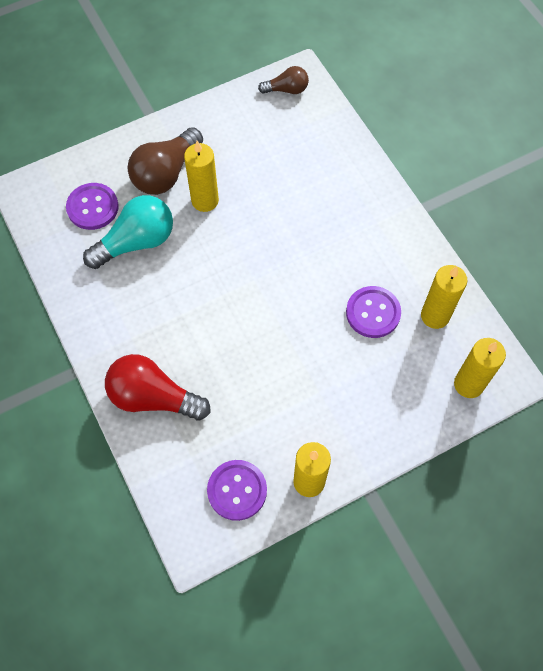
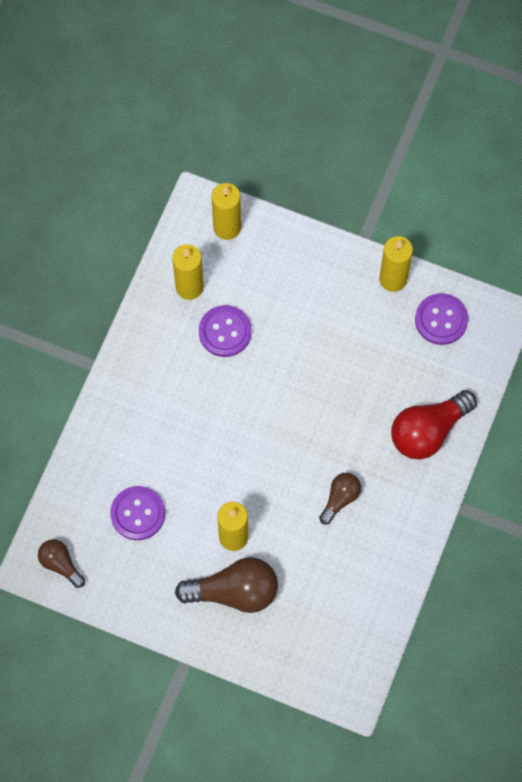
camera: 130 degrees left, 5 degrees up
(92, 207) = (318, 622): purple button -> purple button (138, 513)
(136, 242) = (318, 557): turquoise light bulb -> none
(153, 397) = (428, 431): red light bulb -> red light bulb turned 75 degrees clockwise
(163, 290) = (340, 499): none -> brown light bulb

